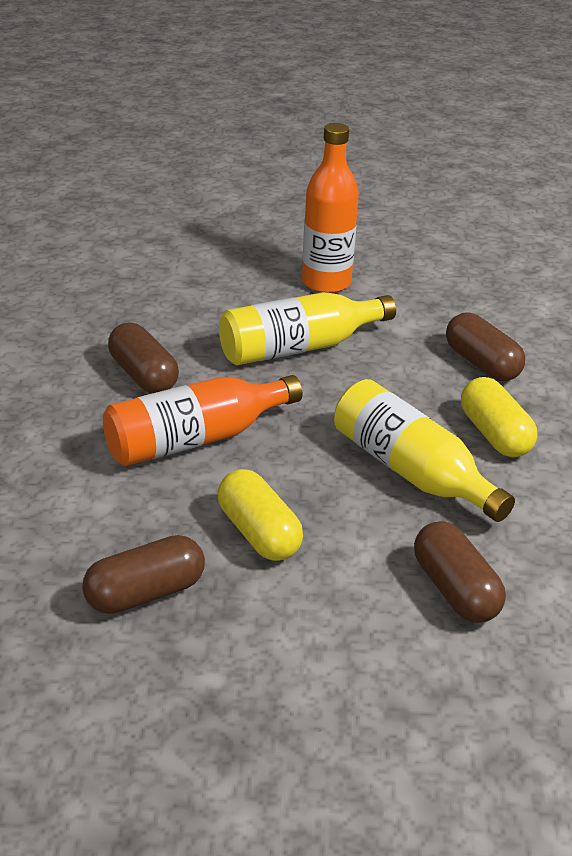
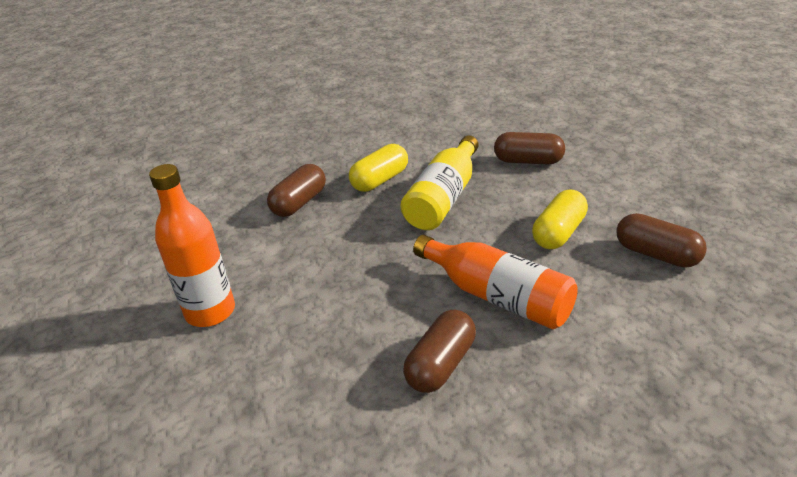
camera: 110 degrees left, 0 degrees up
(299, 347) = (332, 290): yellow bottle -> none
(455, 590) = (528, 161): brown capsule -> brown capsule turned 60 degrees clockwise

